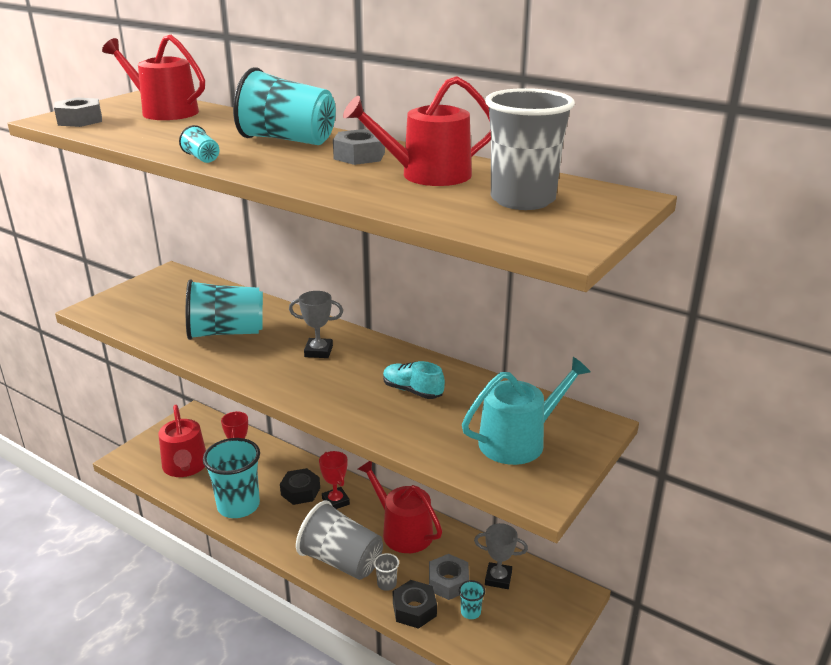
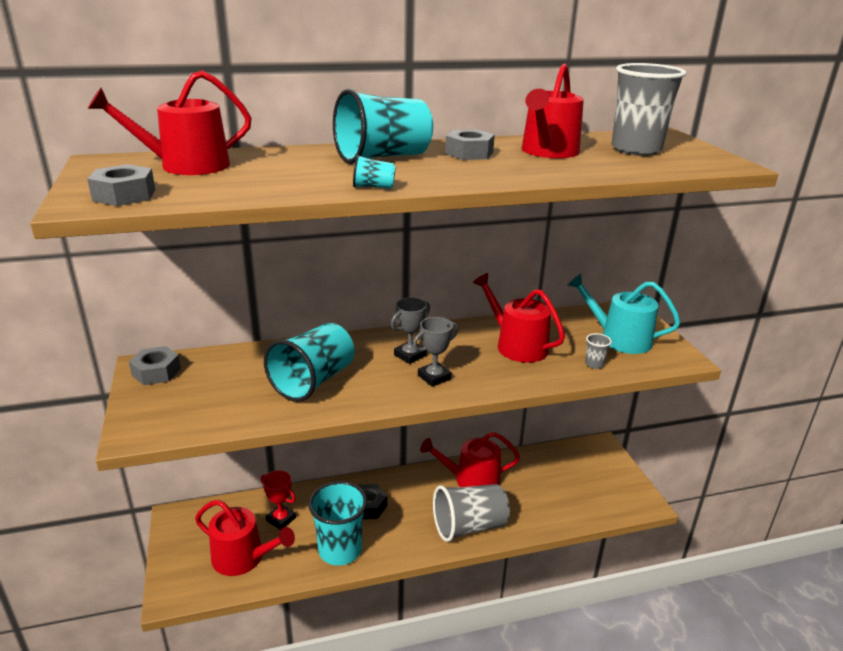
camera: 50 degrees left, 0 degrees up
(335, 501) = (402, 494): red trophy -> none
(387, 584) = (515, 517): grey cup -> grey cup (594, 364)
(412, 391) = (516, 345): turquoise shoe -> red watering can
(414, 609) = (551, 518): black nut -> none
(448, 582) = (542, 488): grey nut -> grey nut (156, 372)
(470, 612) = (577, 494): turquoise cup -> none
(498, 578) = (560, 466): grey trophy -> grey trophy (434, 377)
(519, 440) = (619, 338): turquoise watering can -> turquoise watering can turned 75 degrees counterclockwise

